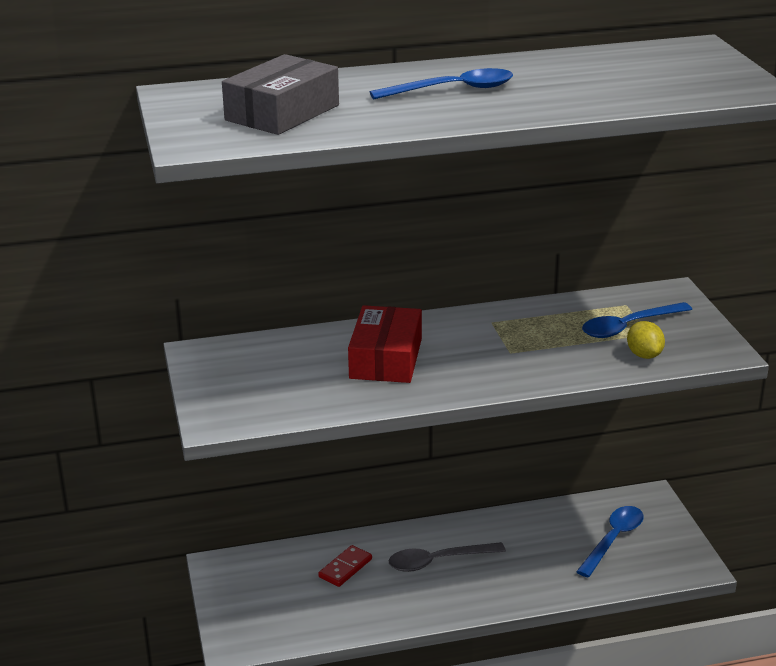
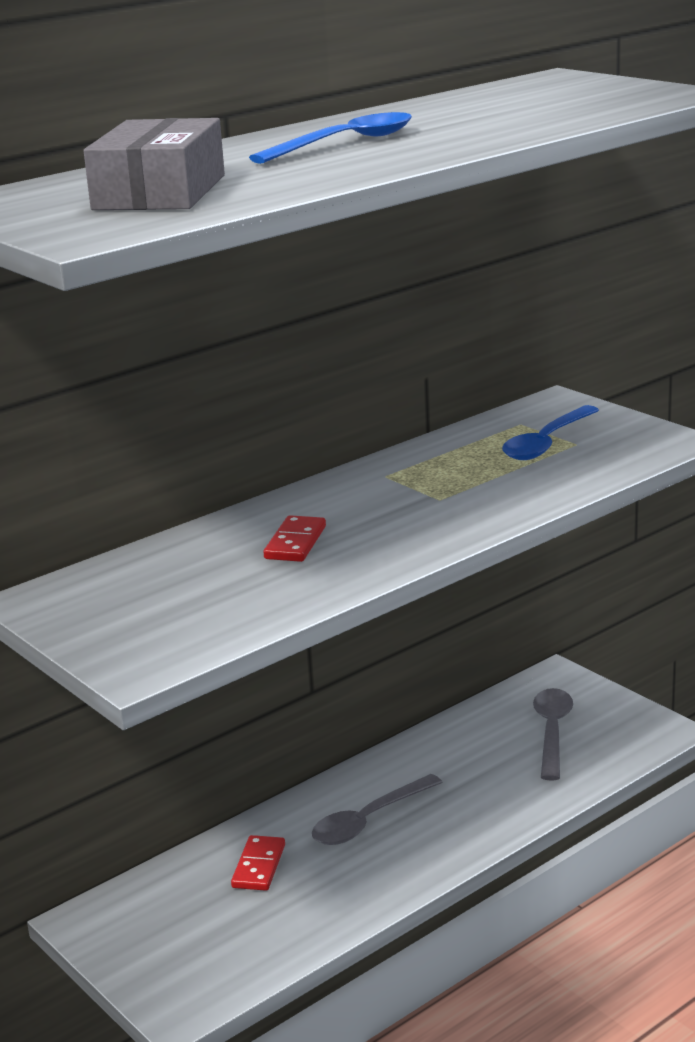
camera: 25 degrees left, 5 degrees down
(385, 358) = (295, 542): red box -> red domino
(613, 540) = (552, 732): blue spoon -> grey spoon
(644, 355) = (593, 464): yellow lemon -> none

